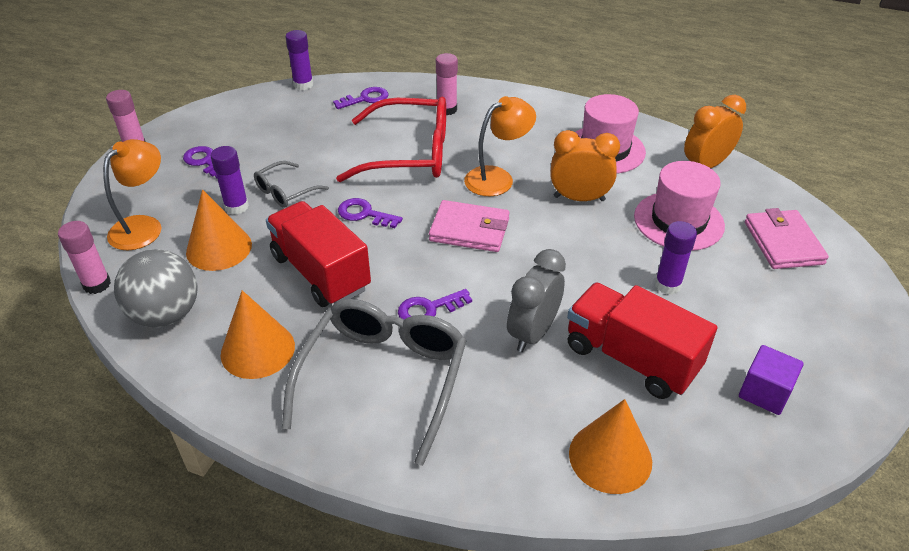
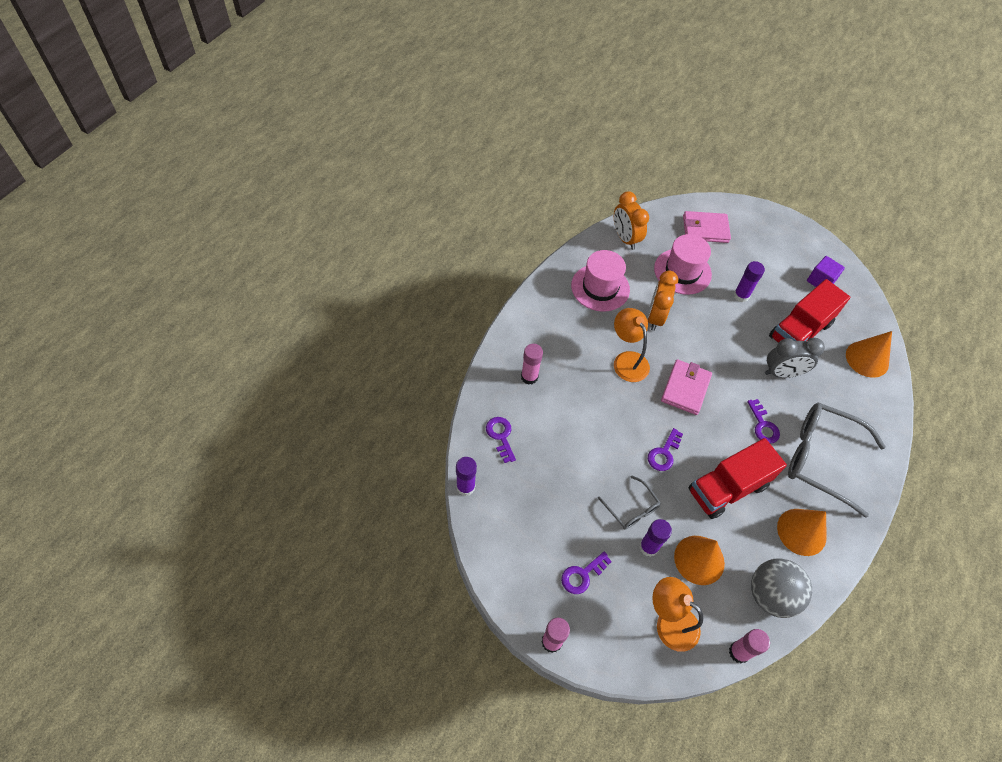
camera: 85 degrees left, 15 degrees up
(409, 153) = (589, 413): red glasses -> none
(532, 333) = (782, 373): grey clock -> grey clock turned 45 degrees counterclockwise

